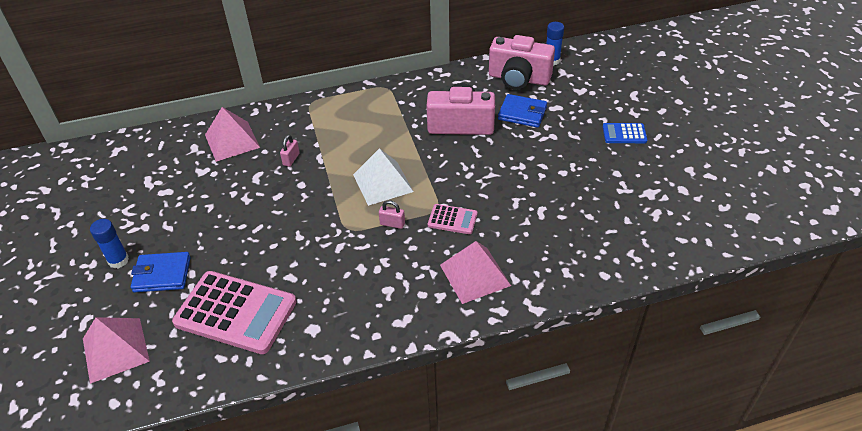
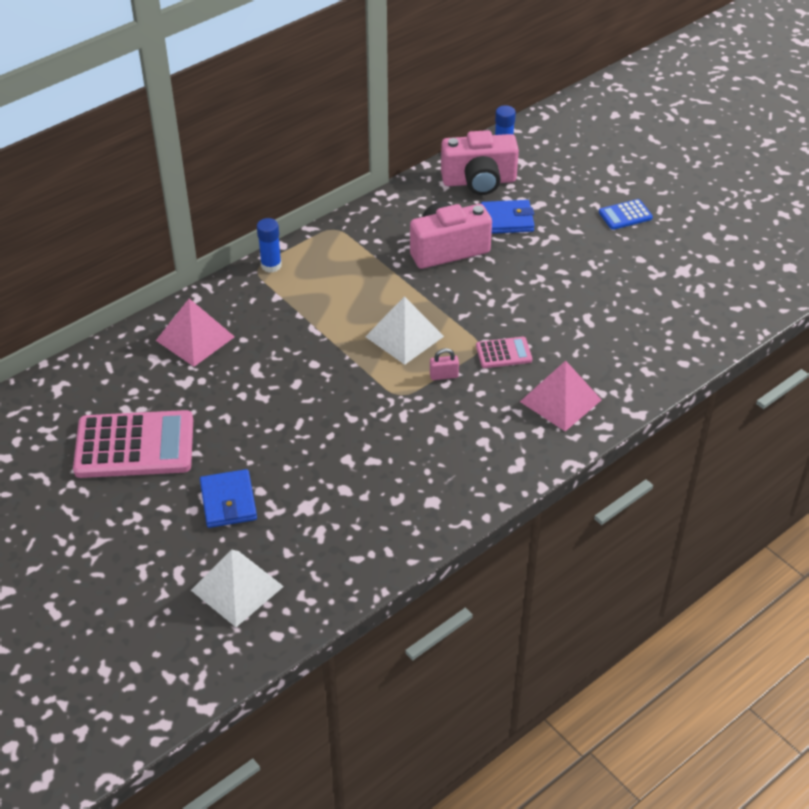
camera: 25 degrees left, 0 degrees up
(115, 349) = (237, 588): pink pyramid -> white pyramid
(118, 260) = (165, 503): blue glue stick -> blue glue stick (271, 265)
(162, 274) = (228, 501): blue wallet -> blue wallet turned 75 degrees counterclockwise
(236, 312) = (340, 512): pink calculator -> pink calculator (134, 445)
(291, 159) = (282, 339): pink padlock -> none

